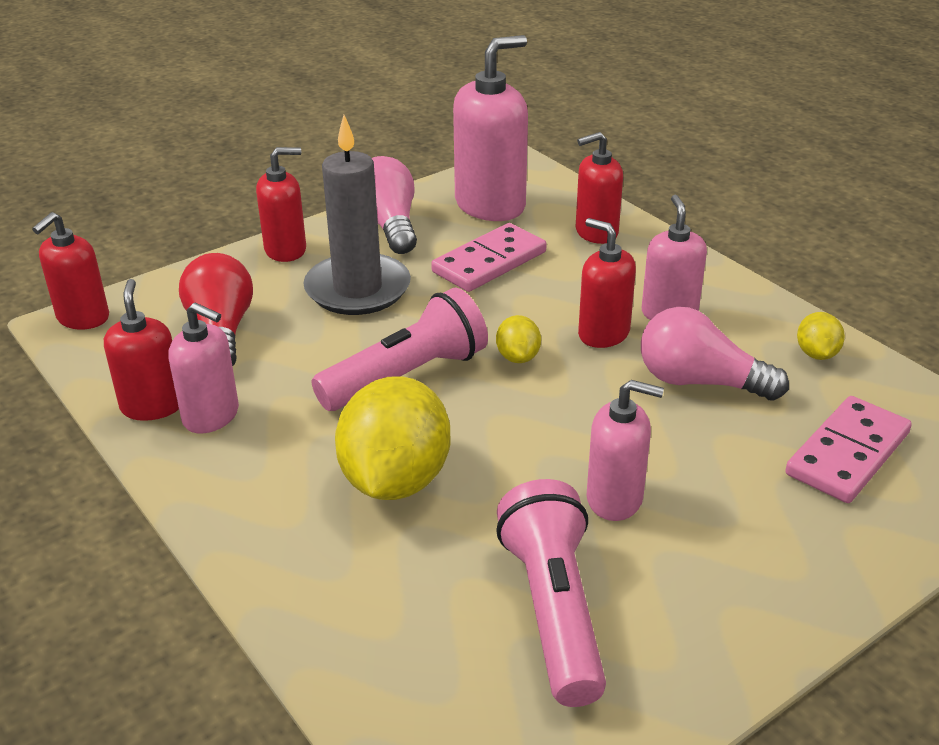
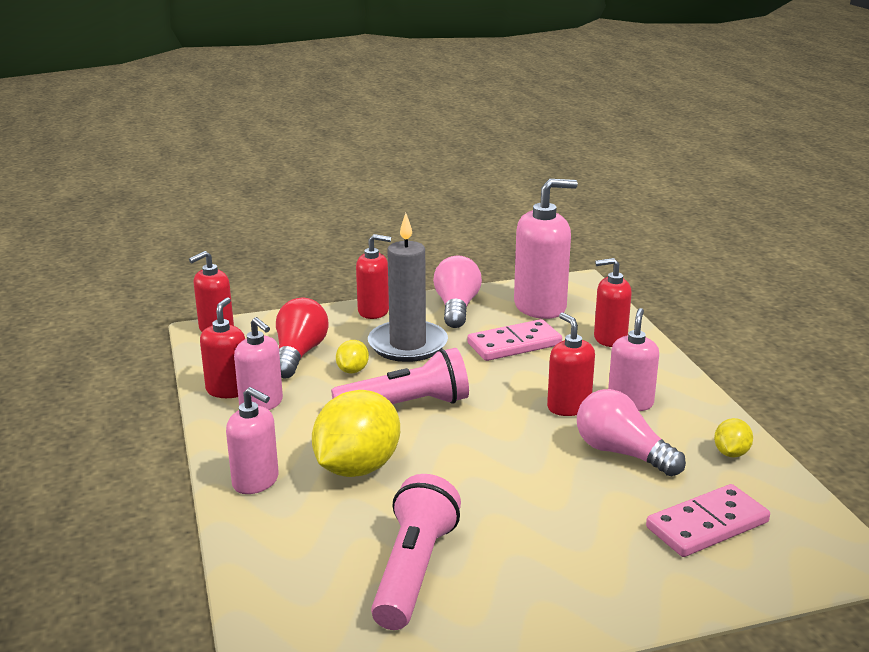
camera: 20 degrees right, 10 degrees down
(518, 357) = (494, 409): yellow lemon -> yellow lemon (353, 370)
(615, 499) = (504, 513): pink soap dispenser -> pink soap dispenser (256, 481)

